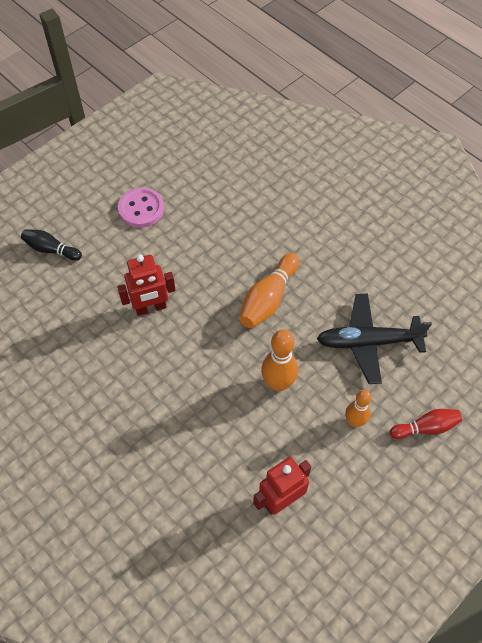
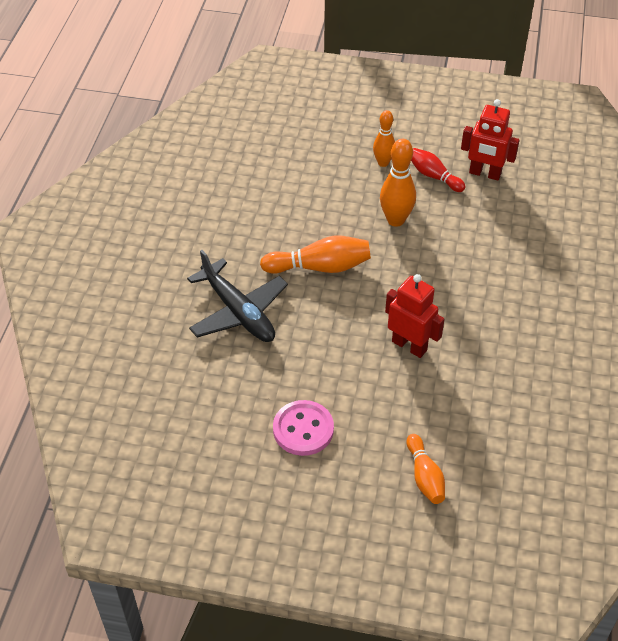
camera: 125 degrees left, 10 degrees down
(51, 249) = (424, 476): black bowling pin -> orange bowling pin
(368, 342) = (304, 185): black plane -> black plane (238, 312)
(426, 427) = (349, 125): red bowling pin -> red bowling pin (434, 176)

